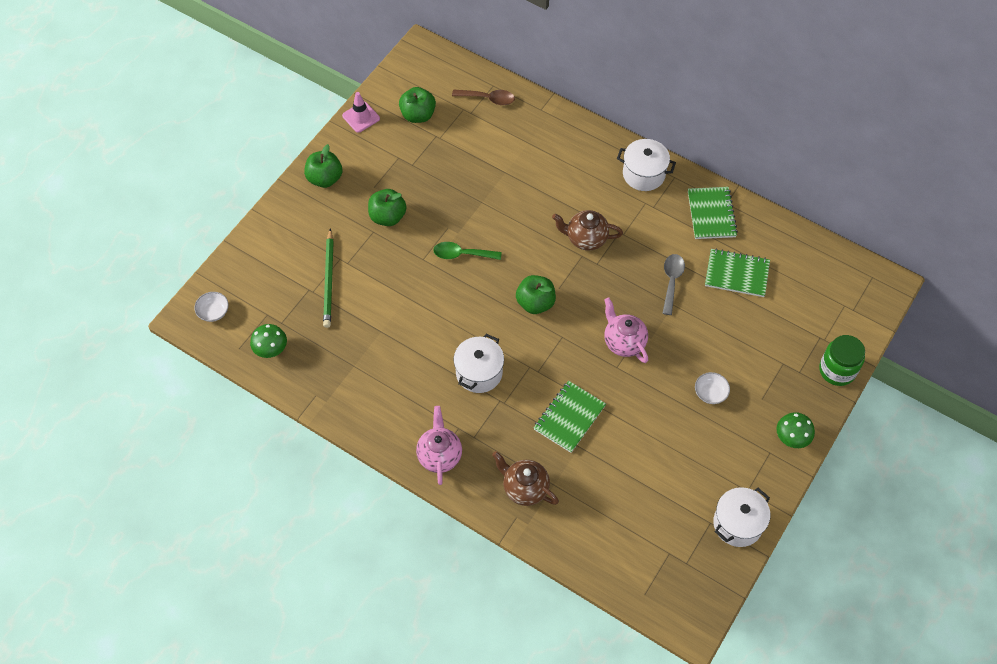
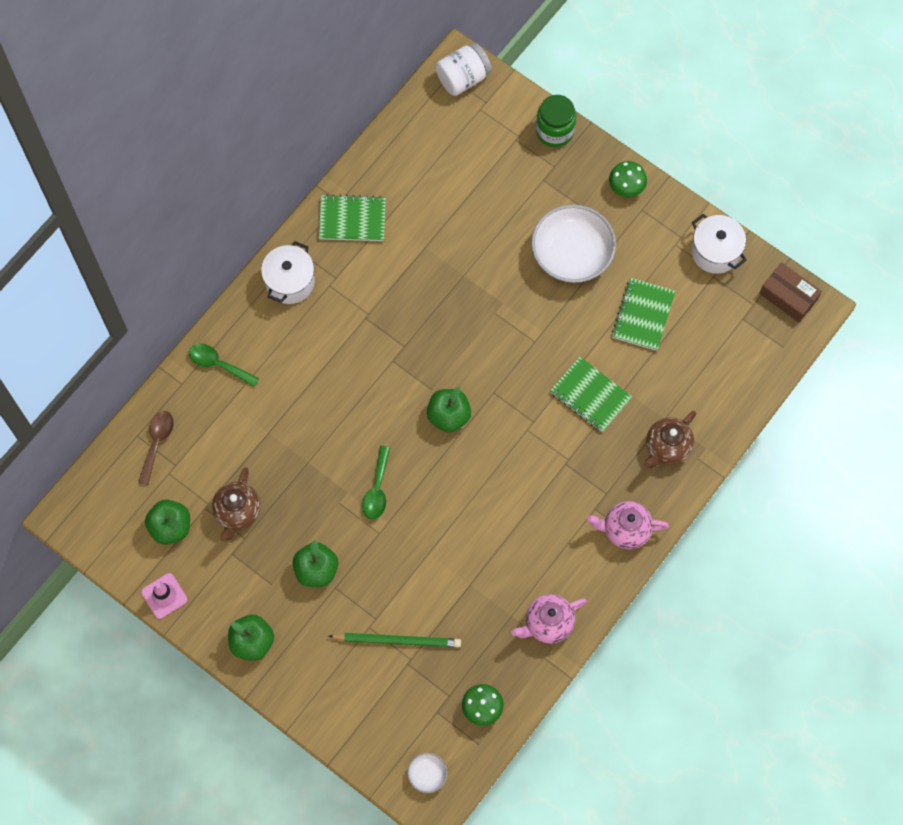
camera: 85 degrees left, 10 degrees up
(479, 373) = (530, 482): white pot -> none
(561, 132) = (218, 364): none -> green spoon
(586, 239) = (370, 354): brown teapot -> brown teapot (238, 512)
(623, 342) = (505, 331): pink teapot -> pink teapot (548, 623)
(671, 281) = (434, 272): grey spoon -> none
(701, 598) = (788, 296): none -> brown box
(710, 393) = (572, 254): white bowl -> white bowl, size x2.30
(736, 274) = (432, 206): green notebook -> green notebook (643, 315)
(873, 289) = (463, 78): none -> white jar

